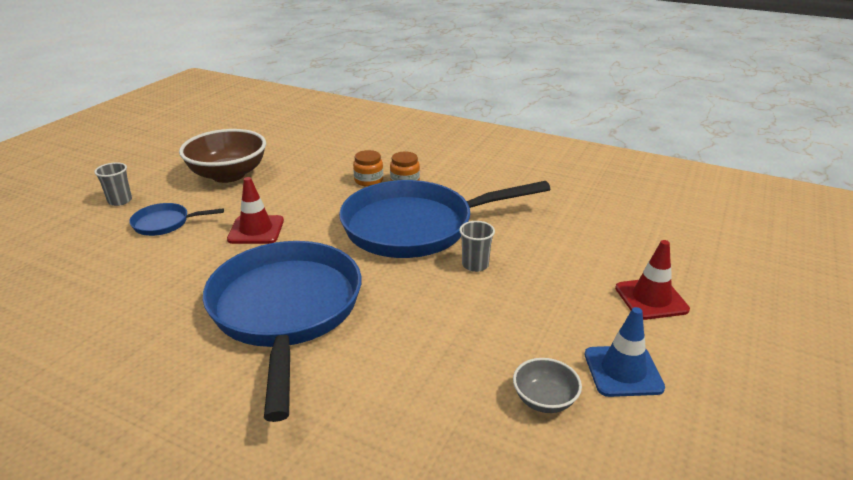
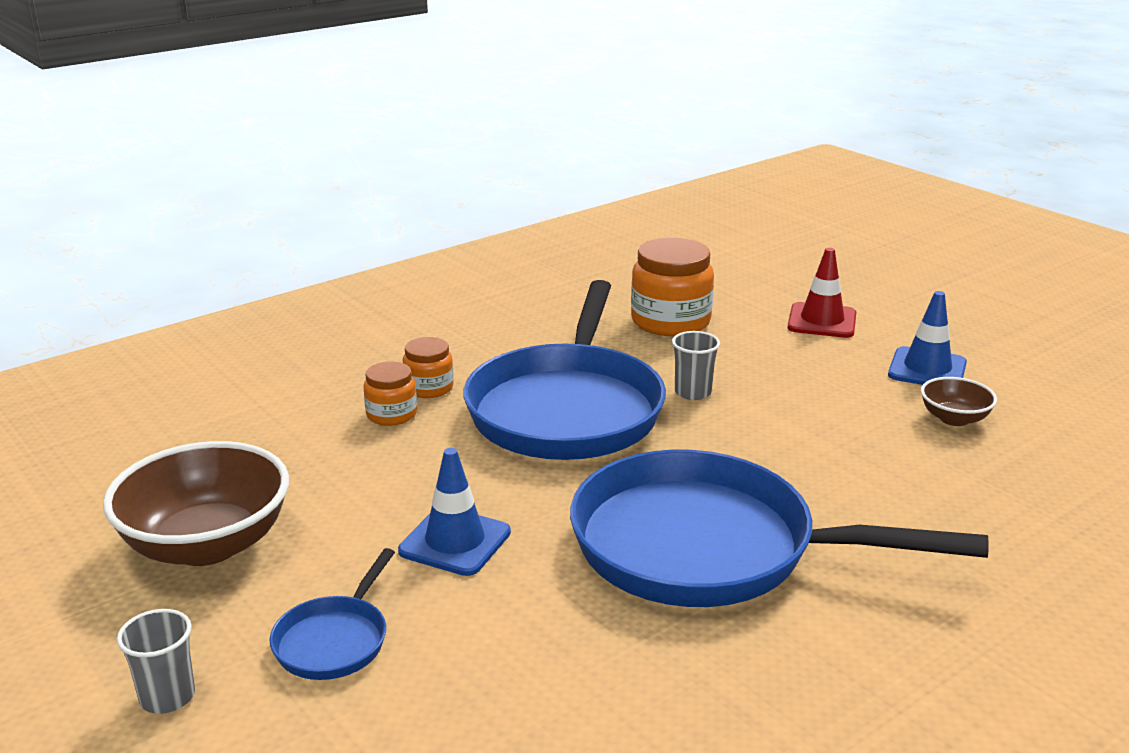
camera: 65 degrees left, 5 degrees down
(256, 230) = (455, 542): red traffic cone -> blue traffic cone
(544, 400) = (954, 418): grey bowl -> brown bowl
(571, 234) = (670, 321): none -> orange jar

